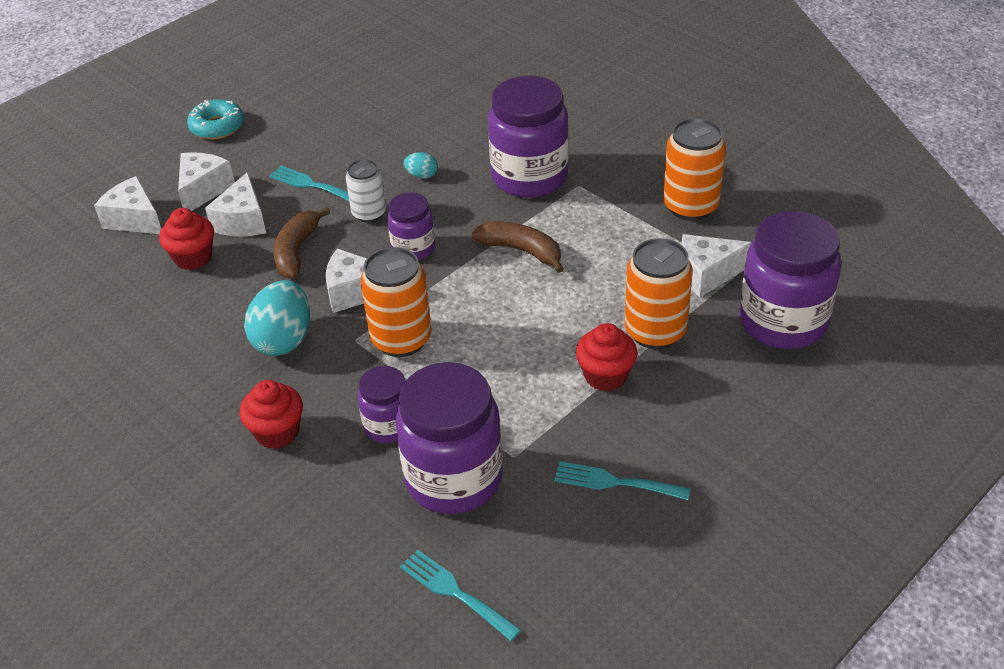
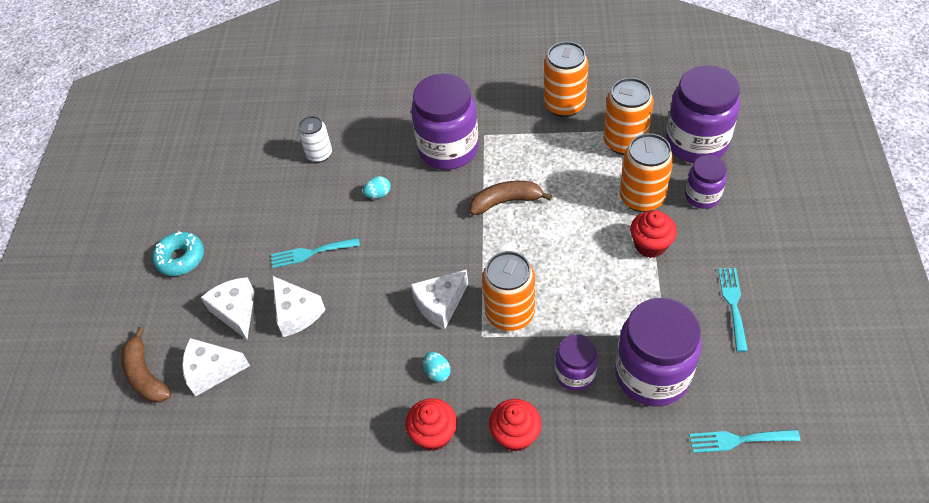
camera: 40 degrees left, 10 degrees up
(193, 258) = (297, 365): red cupcake -> red cupcake (434, 434)
(283, 340) = (437, 372): turquoise egg -> turquoise egg, size x0.48
(297, 251) = (364, 306): brown banana -> brown banana (146, 375)
(369, 213) = (378, 245): white can -> white can (319, 154)
(413, 248) = (438, 248): purple jar -> purple jar (702, 196)
(615, 482) = (733, 304): turquoise fork -> turquoise fork turned 120 degrees clockwise
(707, 274) = (624, 142): white cheese -> orange can

